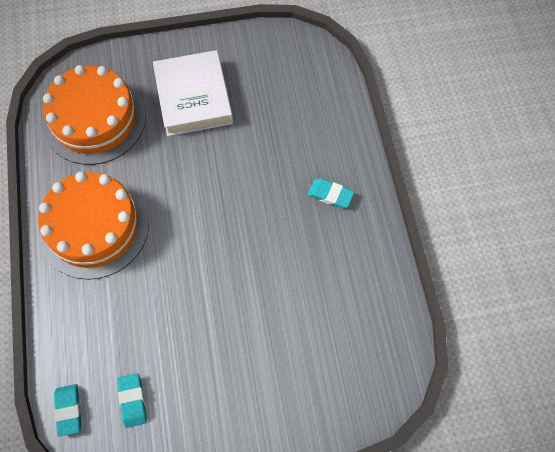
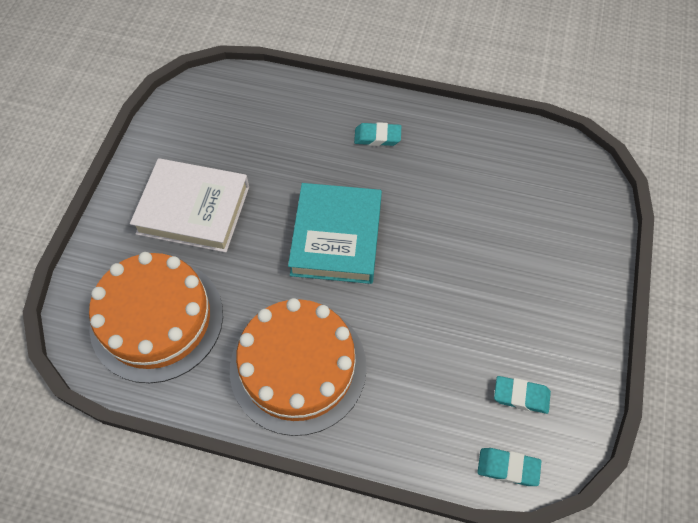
camera: 65 degrees left, 5 degrees down
(215, 205) = (336, 237): none -> turquoise book
(330, 195) = (377, 137): turquoise eraser -> turquoise eraser turned 45 degrees clockwise

